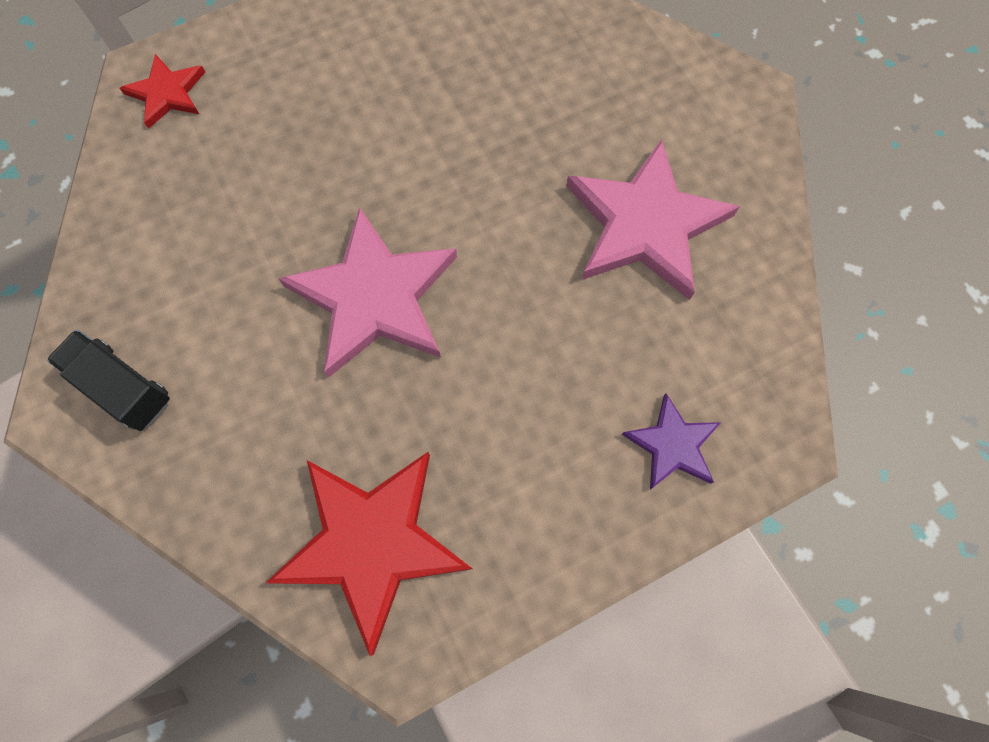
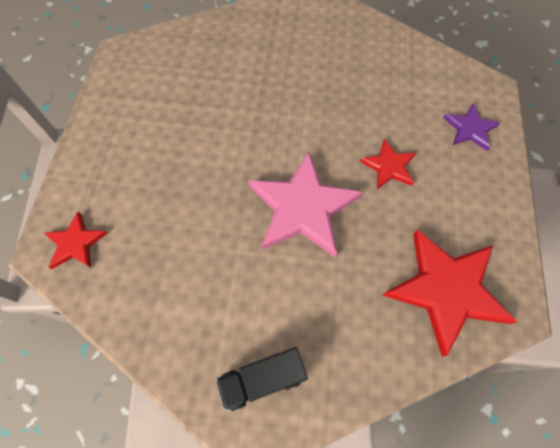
camera: 55 degrees left, 5 degrees down
(518, 367) = (389, 166): none -> red star
(645, 225) = (350, 72): pink star -> none

